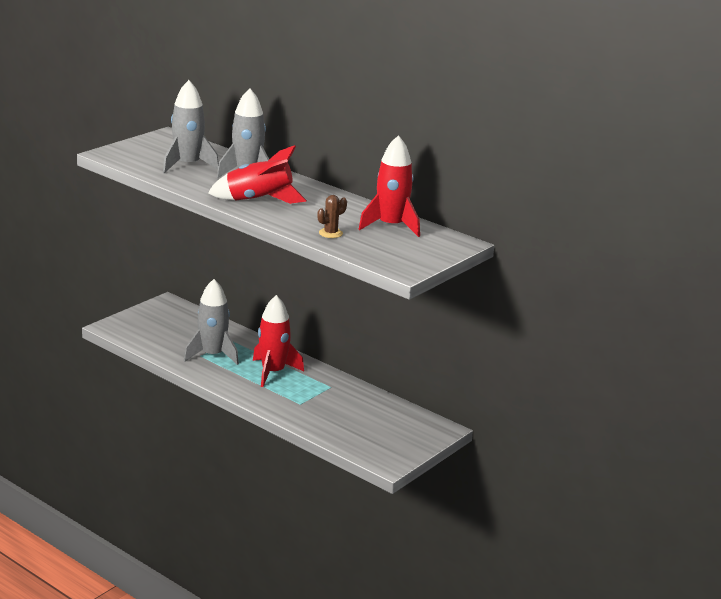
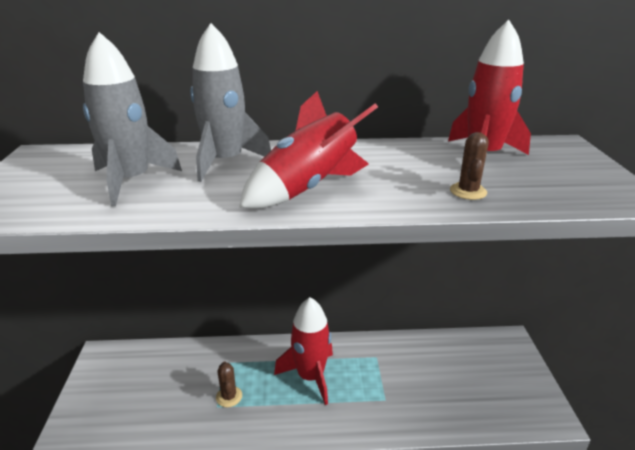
camera: 40 degrees left, 5 degrees up
(212, 355) = (229, 396): grey rocket -> brown cactus

